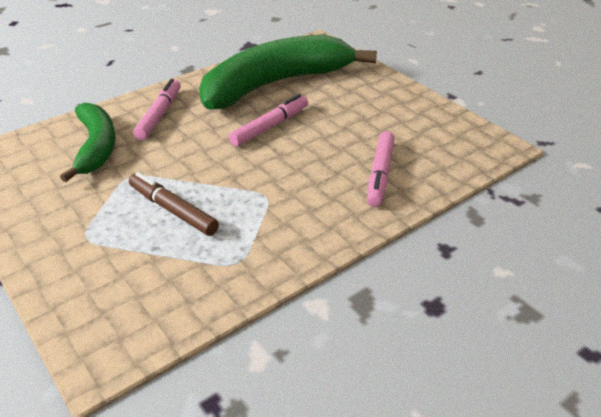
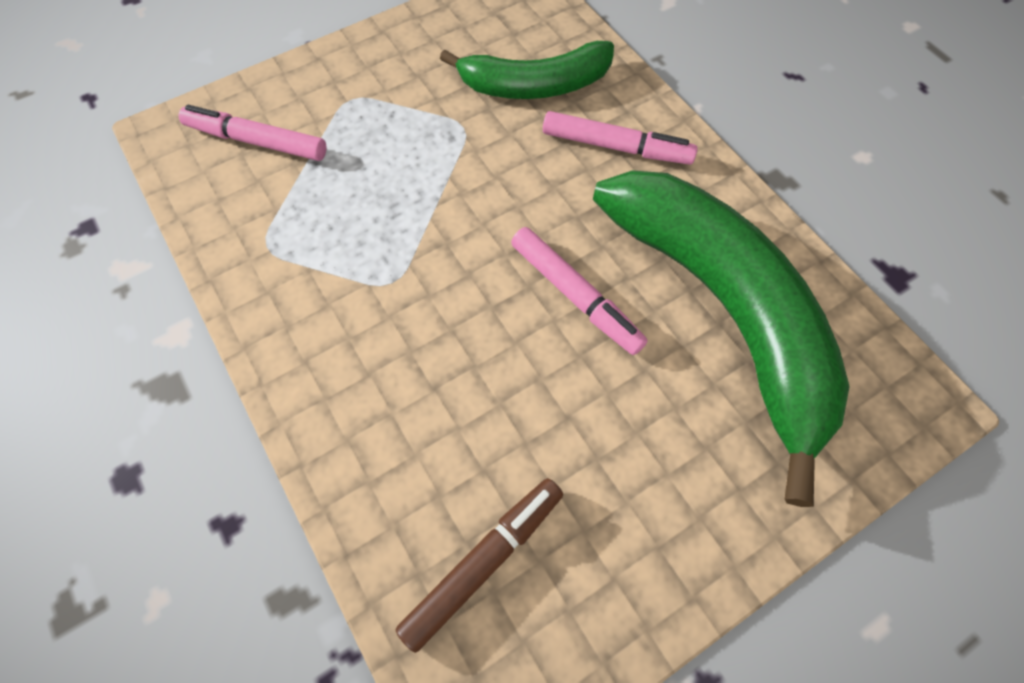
camera: 95 degrees right, 25 degrees up
(173, 210) = (381, 176): brown marker -> brown marker (483, 562)
(380, 174) = (416, 455): pink marker -> pink marker (257, 141)

